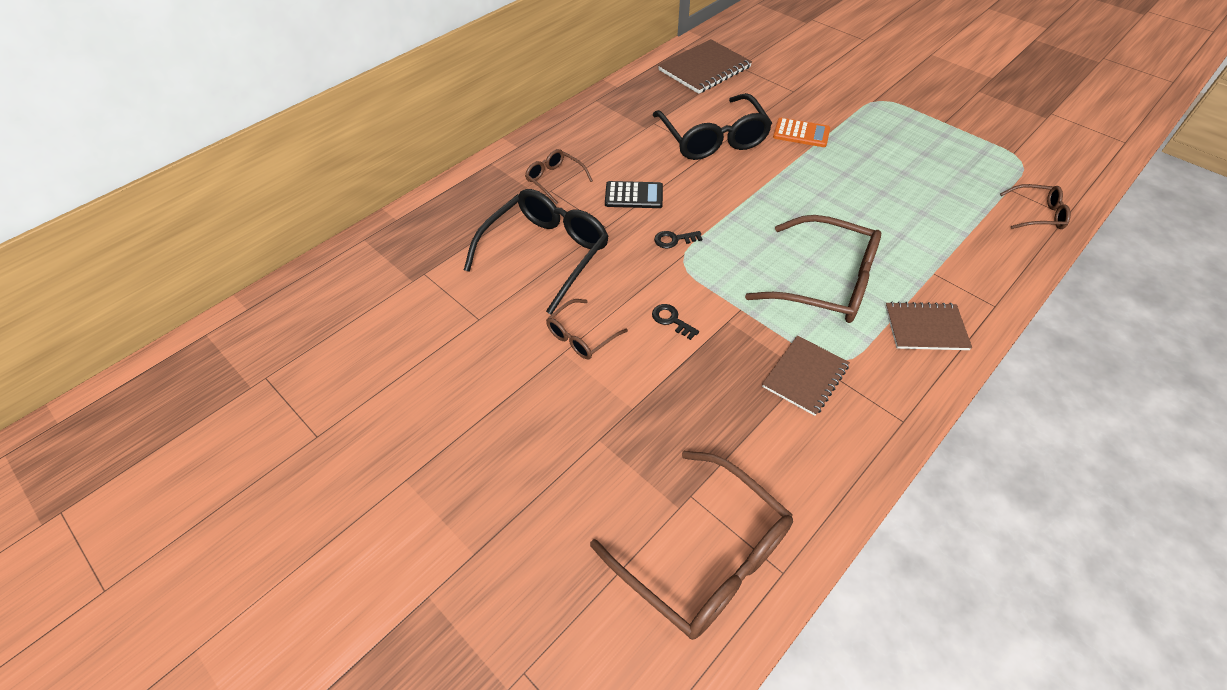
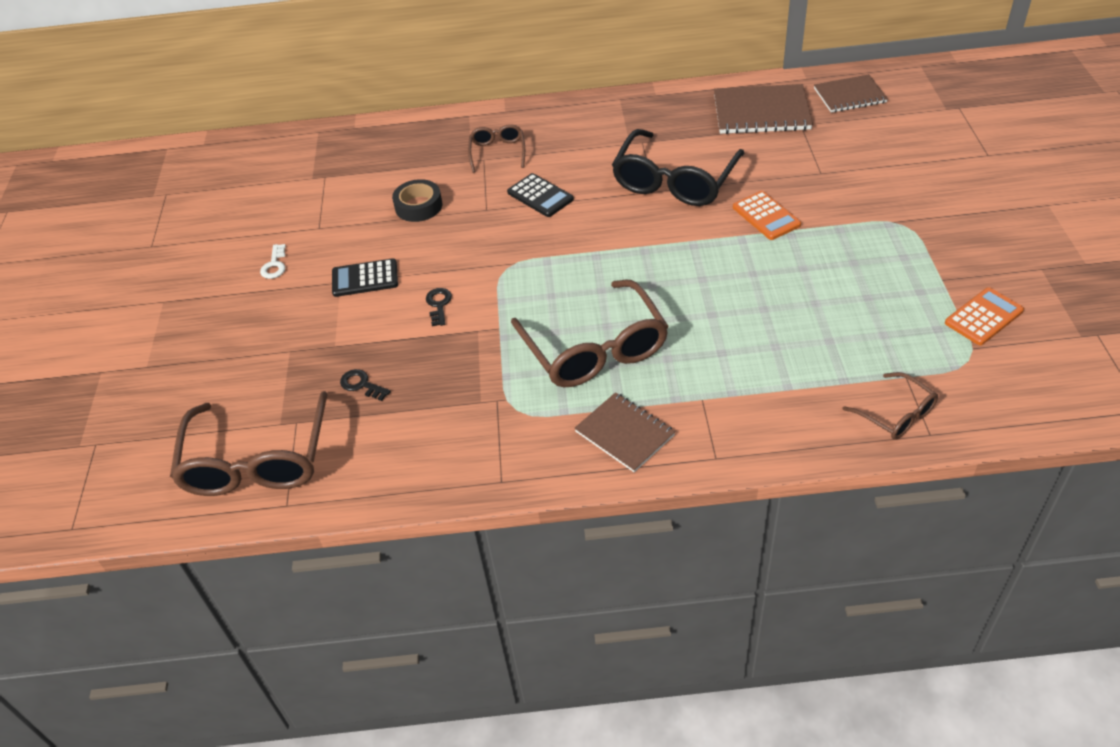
camera: 45 degrees right, 5 degrees down
(480, 375) = (274, 265): none -> white key
(546, 253) = (418, 206): black glasses -> black tape
(581, 336) = (365, 278): brown glasses -> black calculator
(674, 240) = (523, 247): black key -> black key (362, 385)
(805, 376) = (476, 403): brown notebook -> brown notebook (849, 95)
(993, 132) = (983, 317): none -> orange calculator

